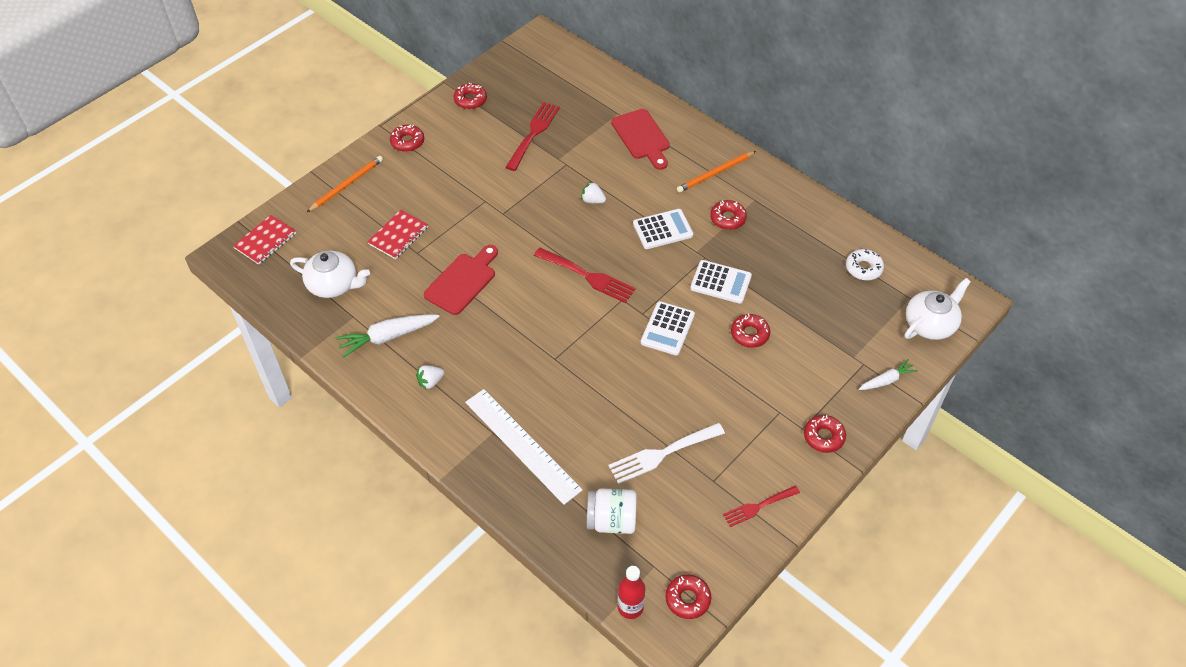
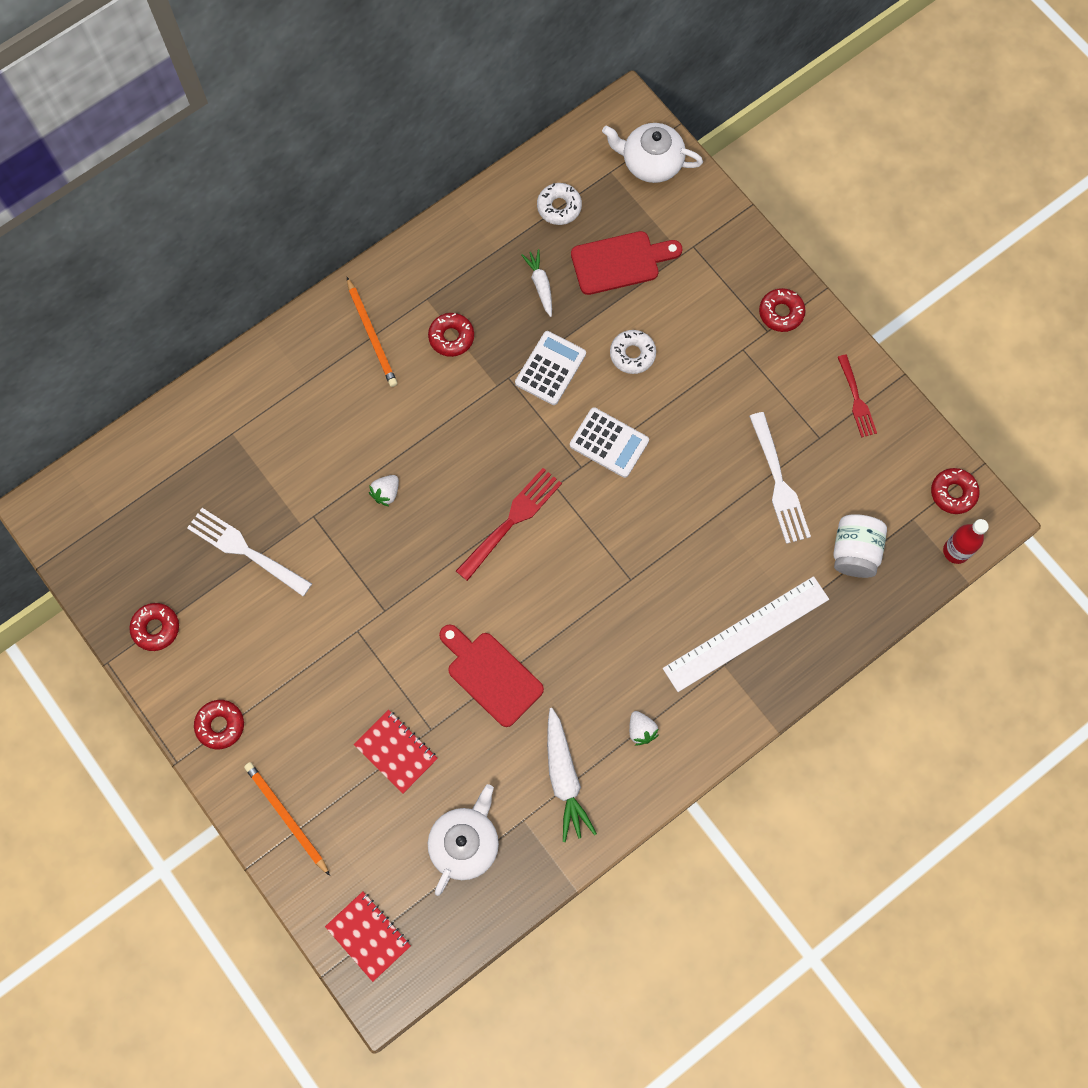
camera: 80 degrees left, 20 degrees up
(533, 133) = (245, 550): red fork -> white fork
(642, 137) = (285, 411): red cutting board -> red cutting board (620, 262)
(663, 229) = (454, 417): white calculator -> none
(749, 334) = (632, 354): red donut -> white donut
(886, 380) = (719, 229): white carrot -> white carrot (540, 285)
(930, 324) = (651, 162): white teapot -> white teapot turned 45 degrees counterclockwise

